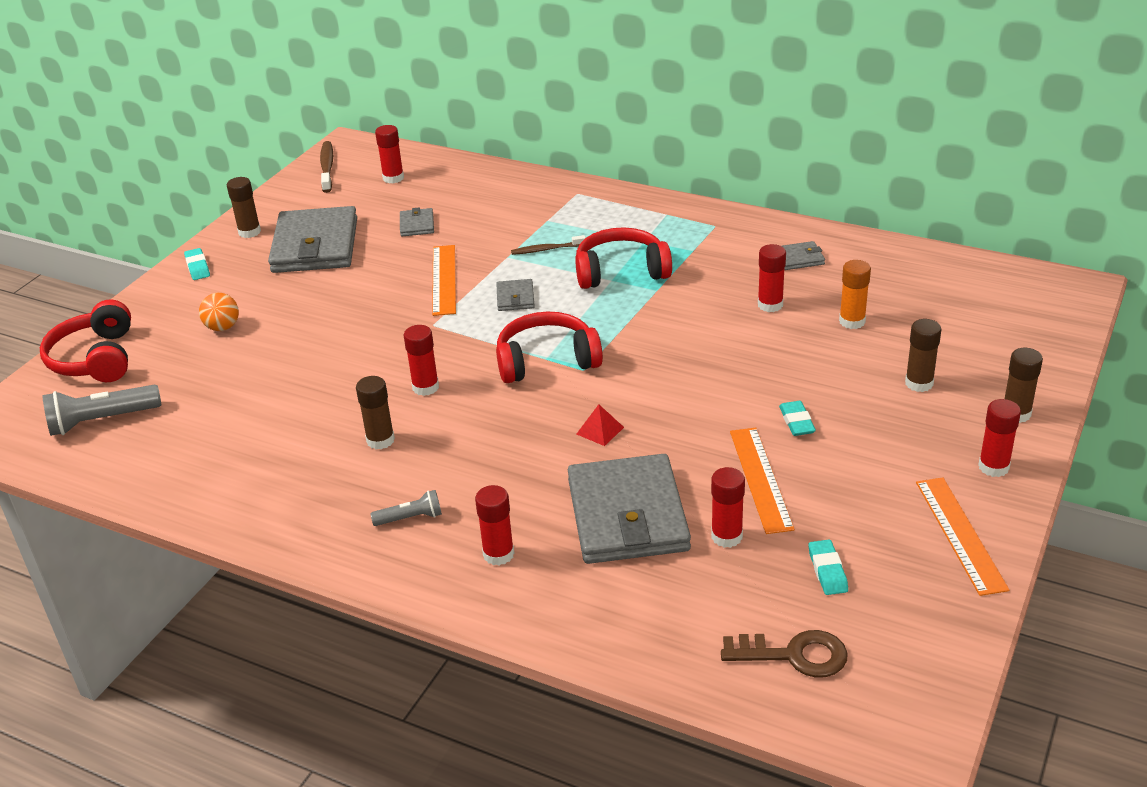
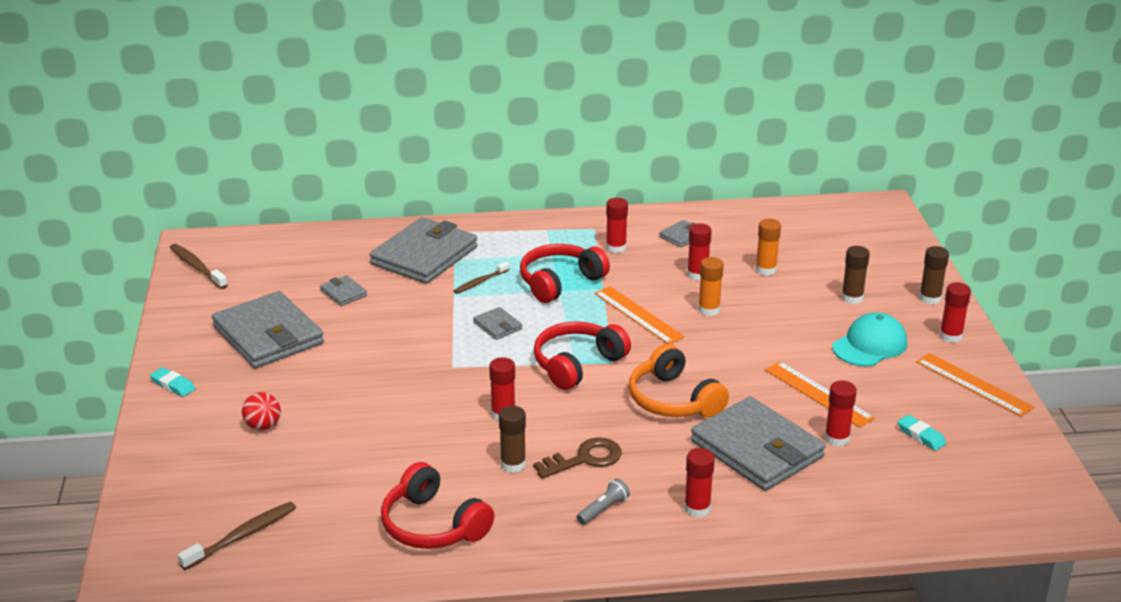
camera: 35 degrees left, 5 degrees down
(95, 359) = (168, 490): red headphones -> red headphones (433, 525)
(102, 421) = (242, 536): grey flashlight -> brown toothbrush
(223, 327) = (263, 426): orange ball -> red ball
(249, 232) = (188, 341): brown glue stick -> none
(393, 178) = (274, 260): red glue stick -> red glue stick (616, 248)
(444, 279) = (420, 329): orange ruler -> orange ruler (638, 315)
(524, 209) = (424, 256): none -> grey wallet
(600, 430) = (673, 400): red pyramid -> orange headphones
(741, 346) = (709, 310): none -> orange glue stick
(794, 655) = (955, 494): brown key -> brown key (585, 459)
(796, 422) = (801, 349): turquoise eraser -> none
(881, 444) = (870, 345): none -> turquoise cap

